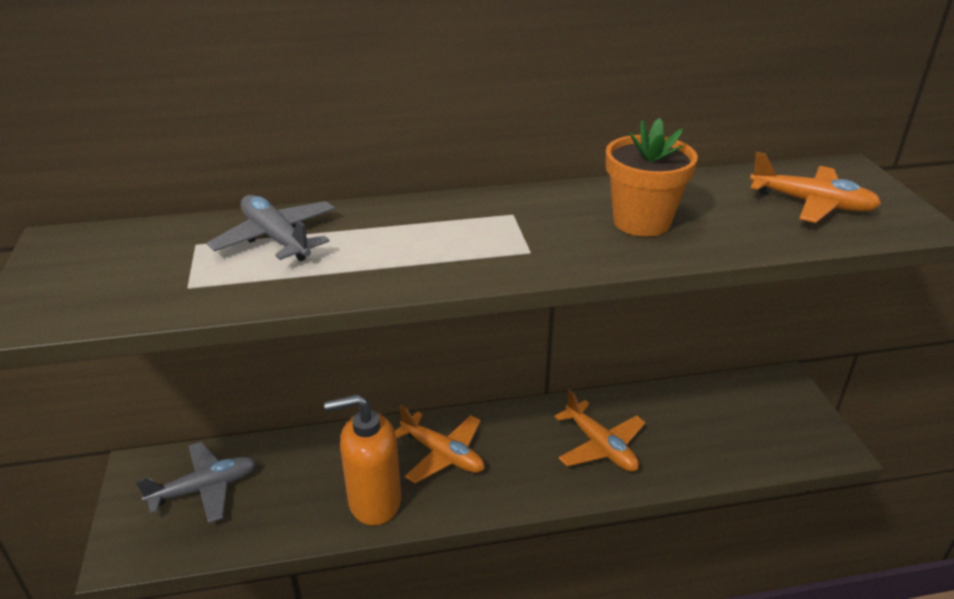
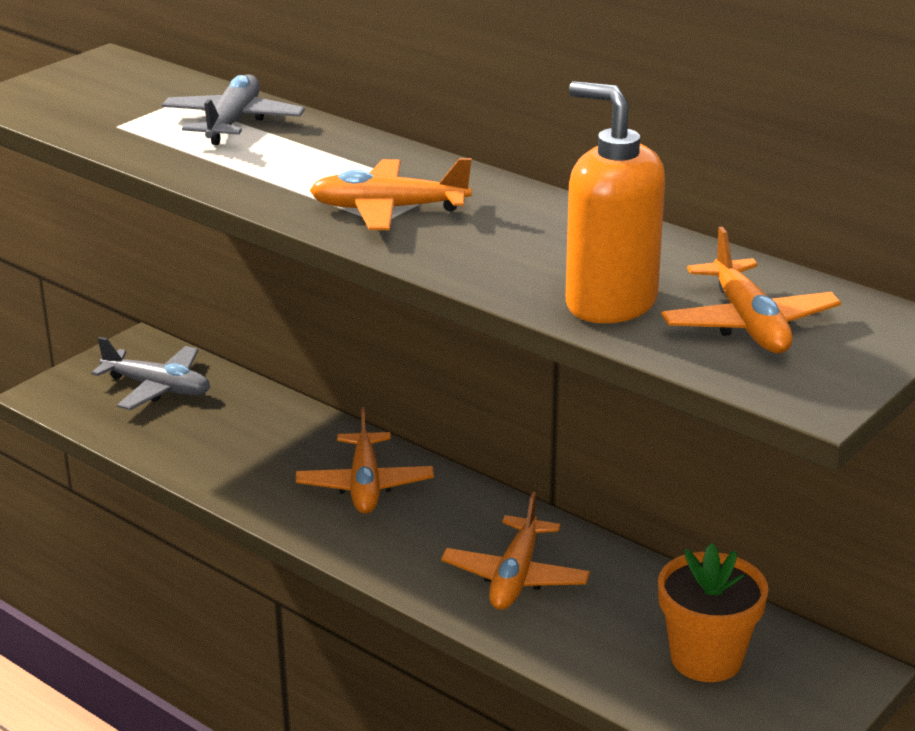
camera: 50 degrees right, 5 degrees down
(374, 501) = (253, 478): orange soap dispenser -> orange soap dispenser (610, 303)
(515, 242) = (388, 209): none -> orange plane
(641, 222) = (533, 250): orange flower pot -> orange flower pot (706, 658)

